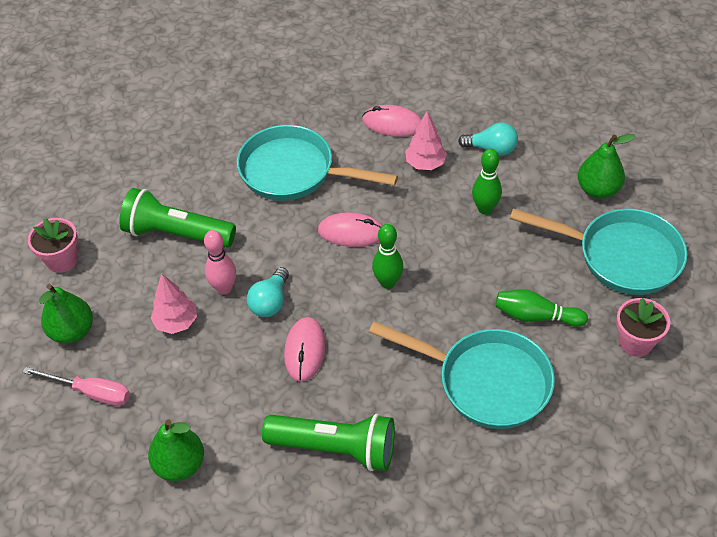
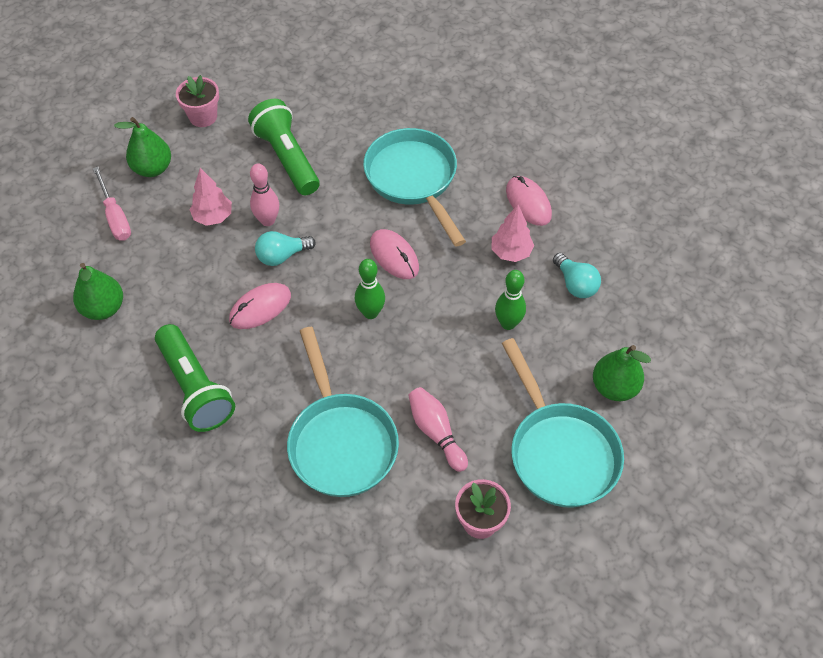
camera: 45 degrees right, 5 degrees up
(536, 316) = (436, 432): green bowling pin -> pink bowling pin

